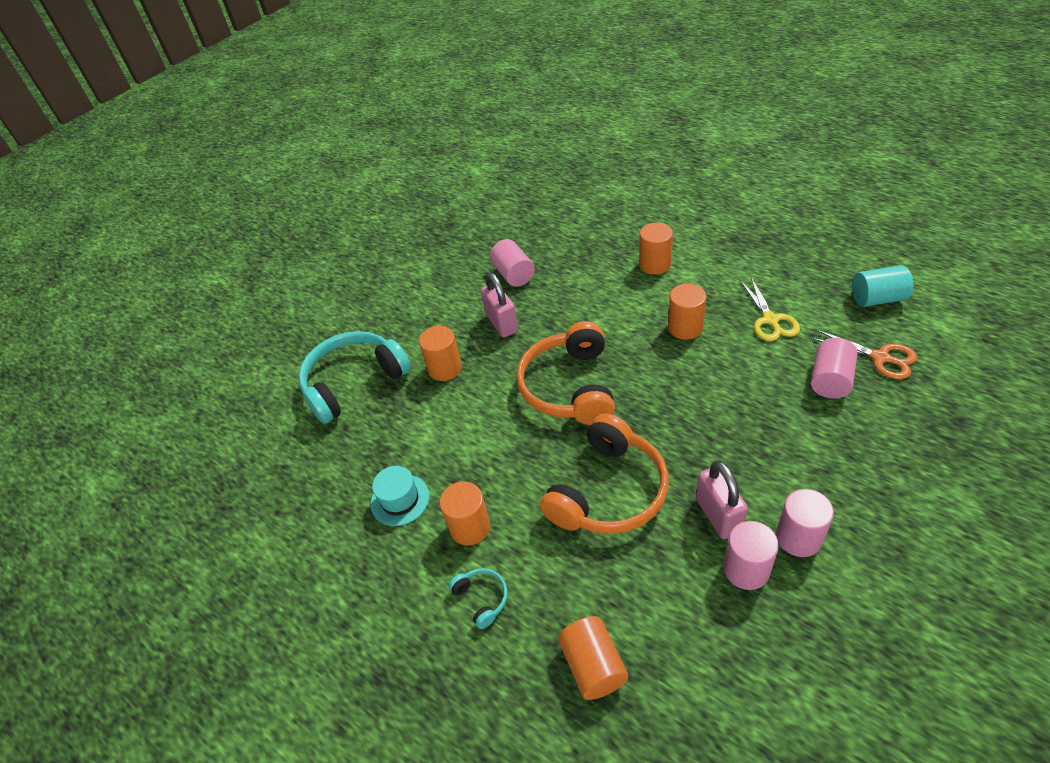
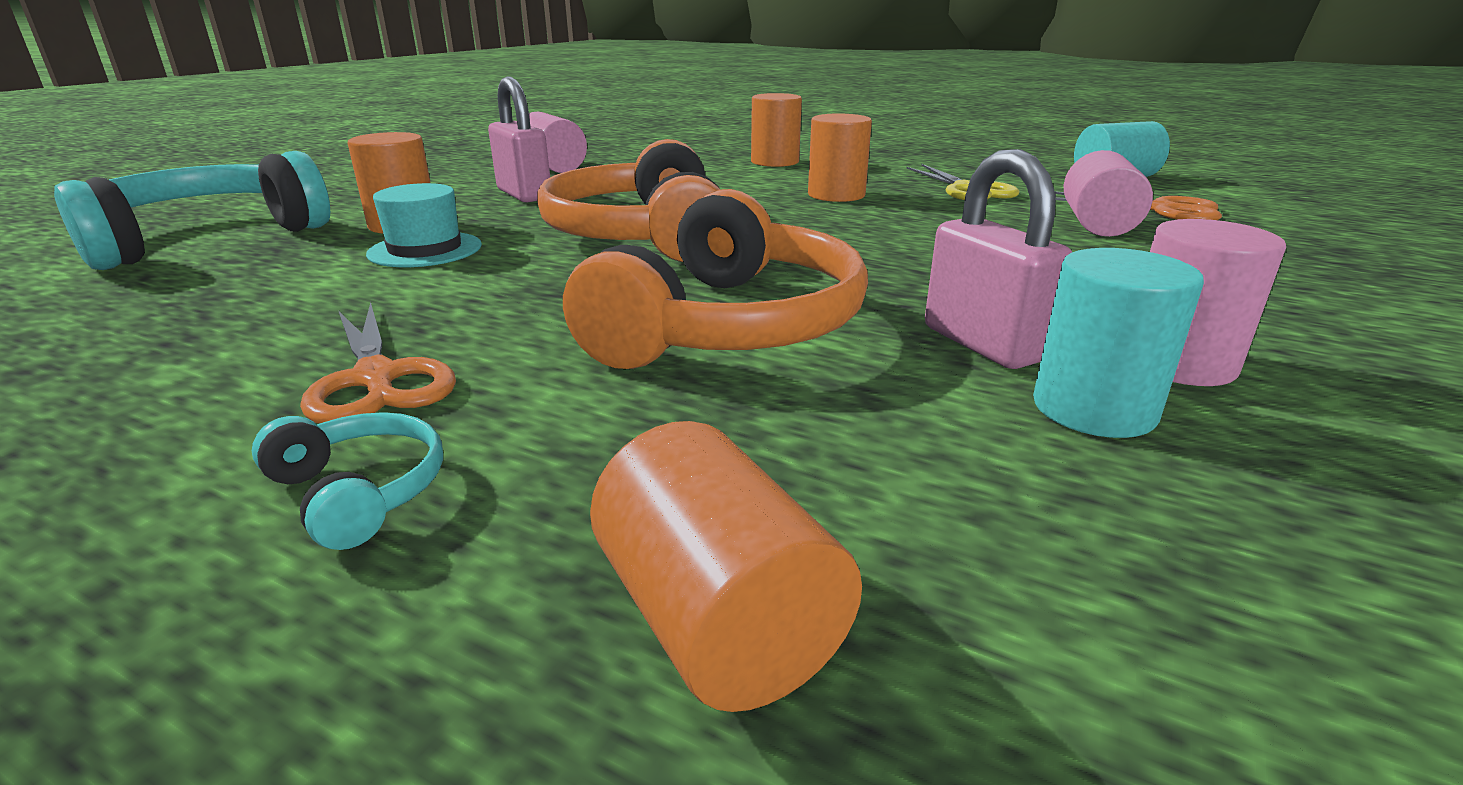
camera: 15 degrees left, 20 degrees down
(400, 500) = (210, 349): turquoise hat -> turquoise hat (425, 250)
(470, 527) = (376, 379): orange cylinder -> orange scissors
(746, 569) = (1094, 409): pink cylinder -> turquoise cylinder

